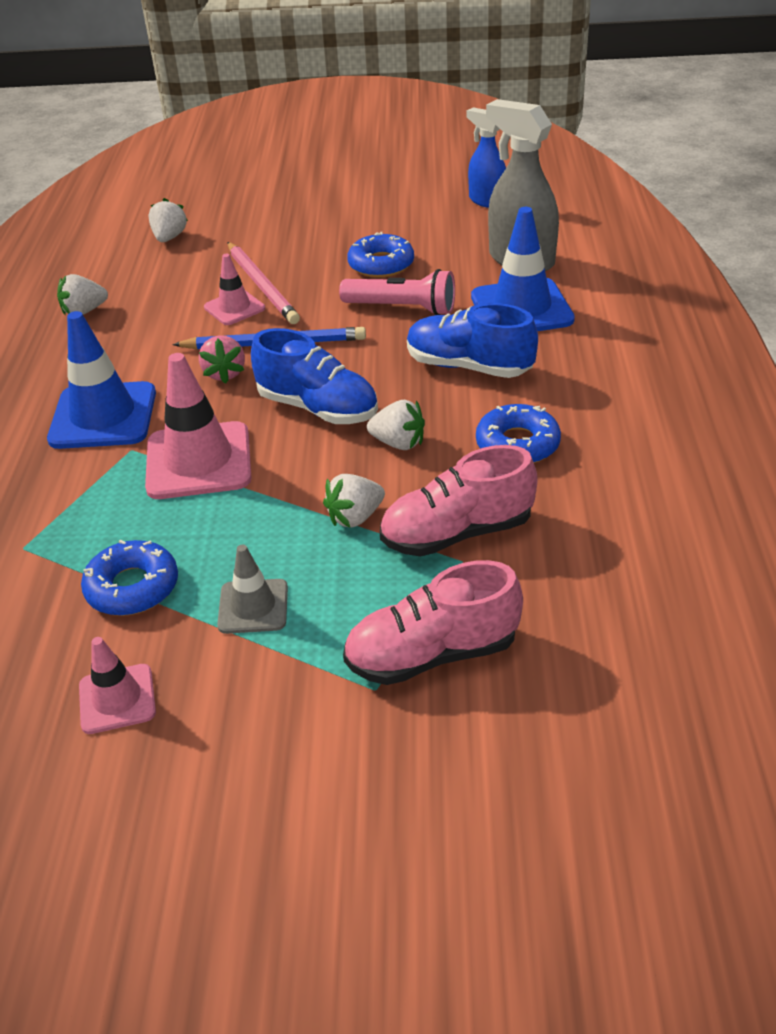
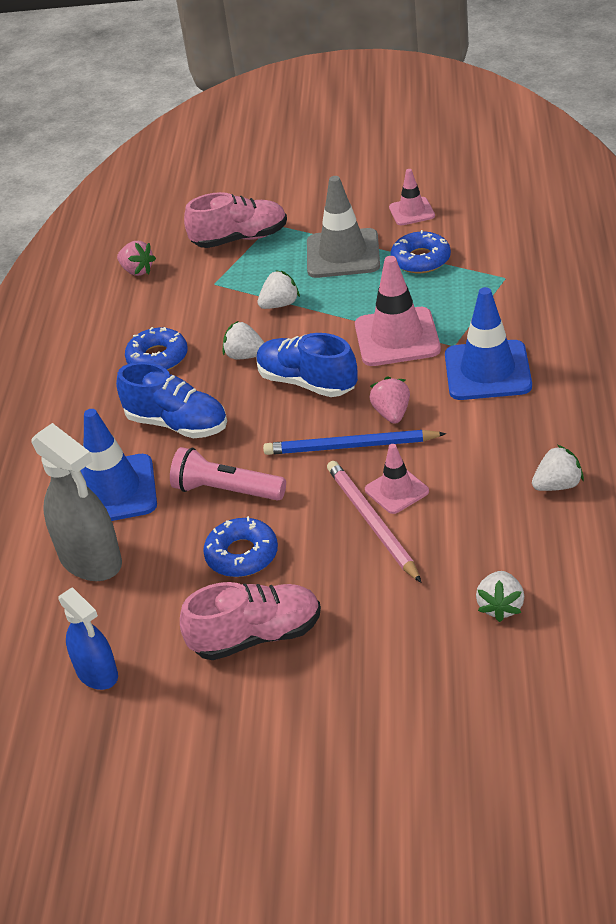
camera: 175 degrees left, 0 degrees up
(253, 606) = (343, 254): grey traffic cone -> grey traffic cone, size x1.77
(457, 533) = (214, 298): pink shoe -> pink shoe (256, 636)
(601, 593) = (137, 271): none -> pink strawberry

